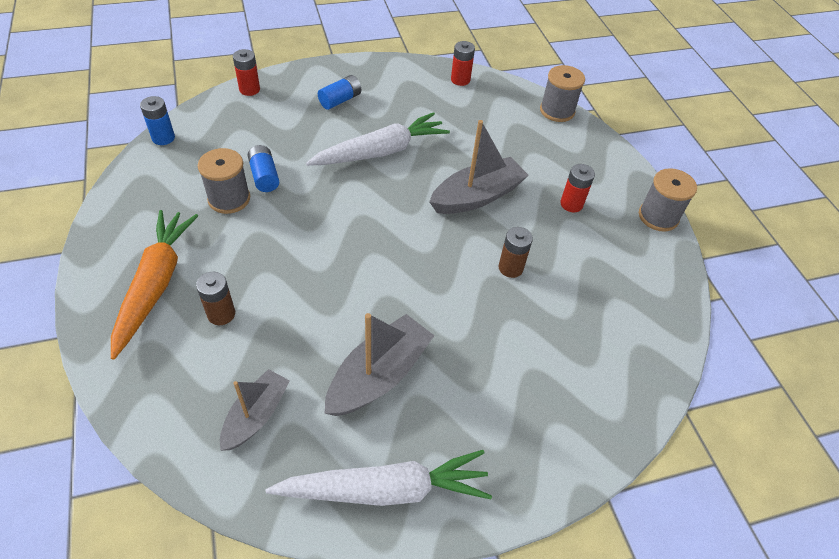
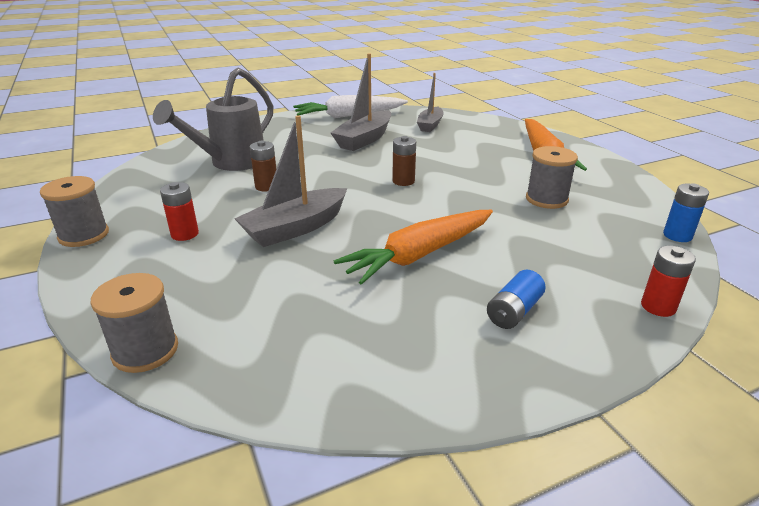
camera: 175 degrees right, 20 degrees down
(221, 314) = (484, 149): brown battery -> brown battery (403, 181)
(264, 176) = (531, 218): blue battery -> none
(380, 151) = (420, 254): white carrot -> orange carrot
(460, 80) = (322, 387): red battery -> none
(563, 331) = (231, 163): none -> grey watering can

